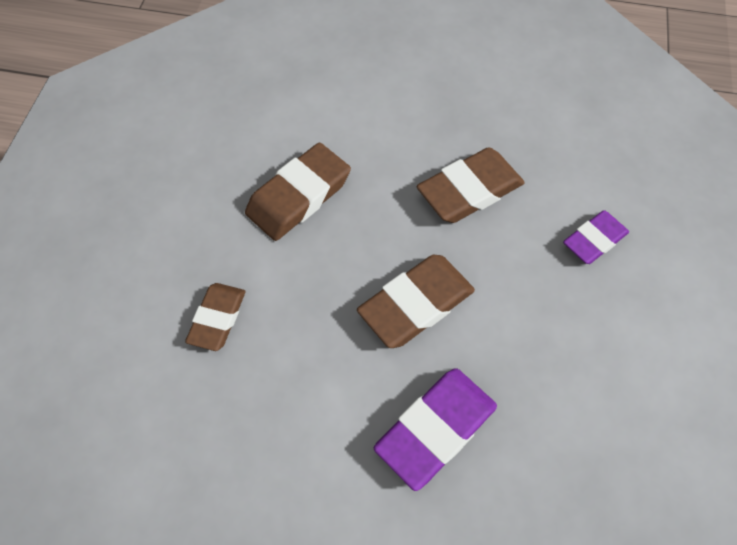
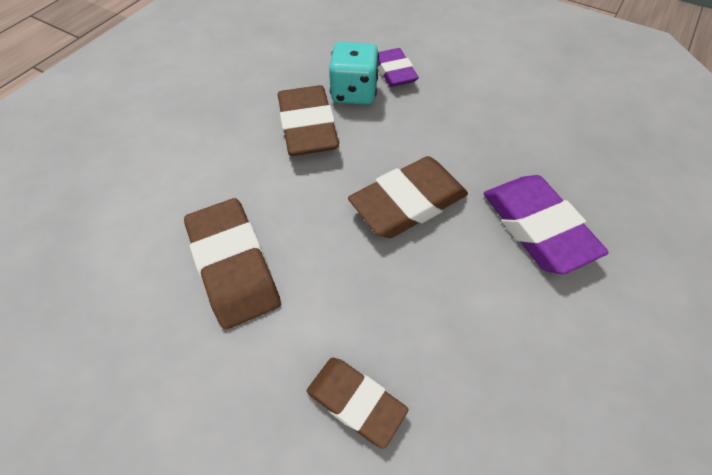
camera: 70 degrees left, 5 degrees down
(416, 304) = (408, 202): brown eraser -> brown eraser turned 75 degrees clockwise
(539, 213) = (354, 93): none -> turquoise dice

